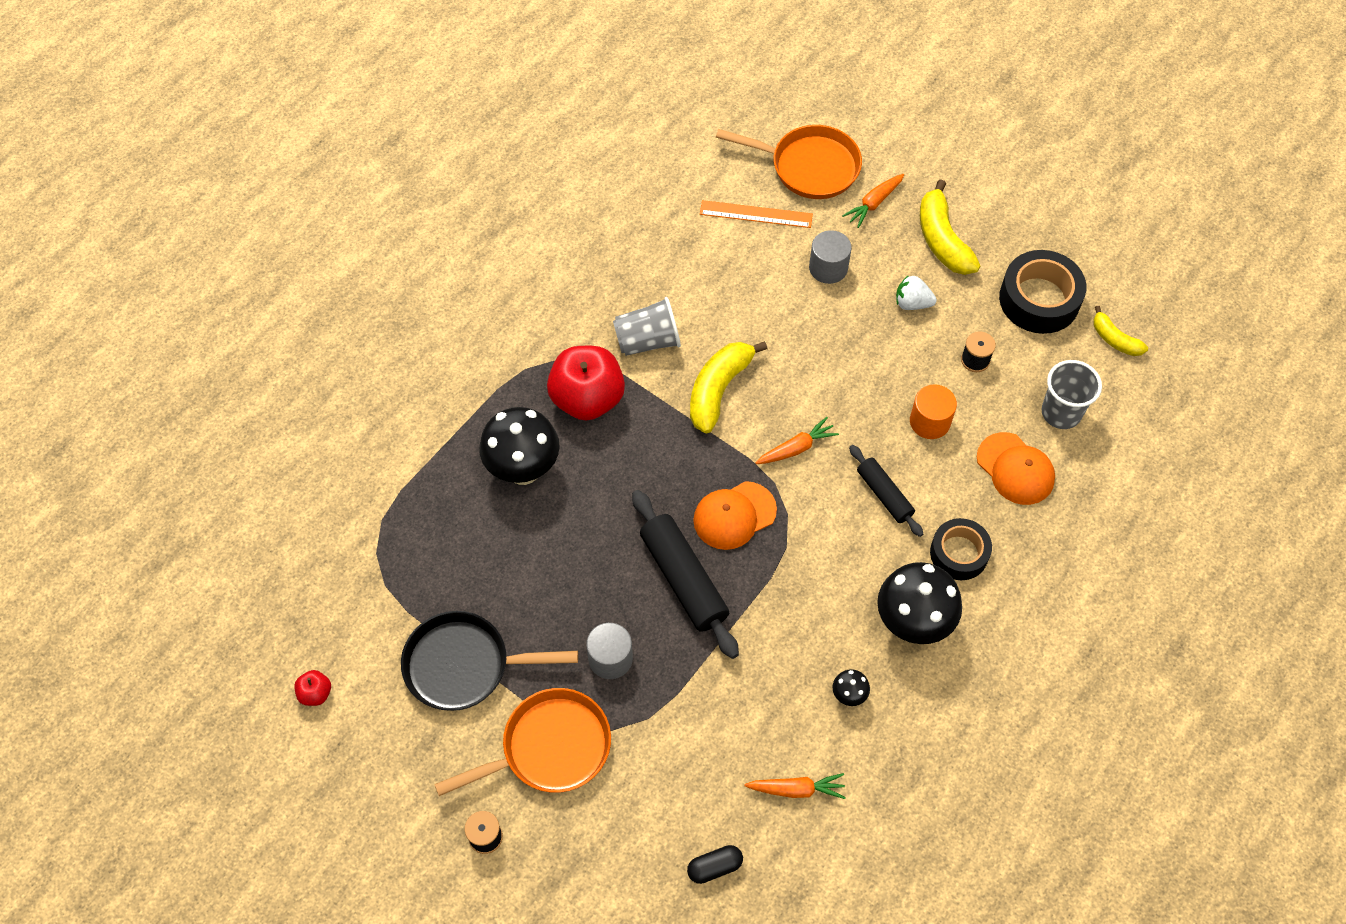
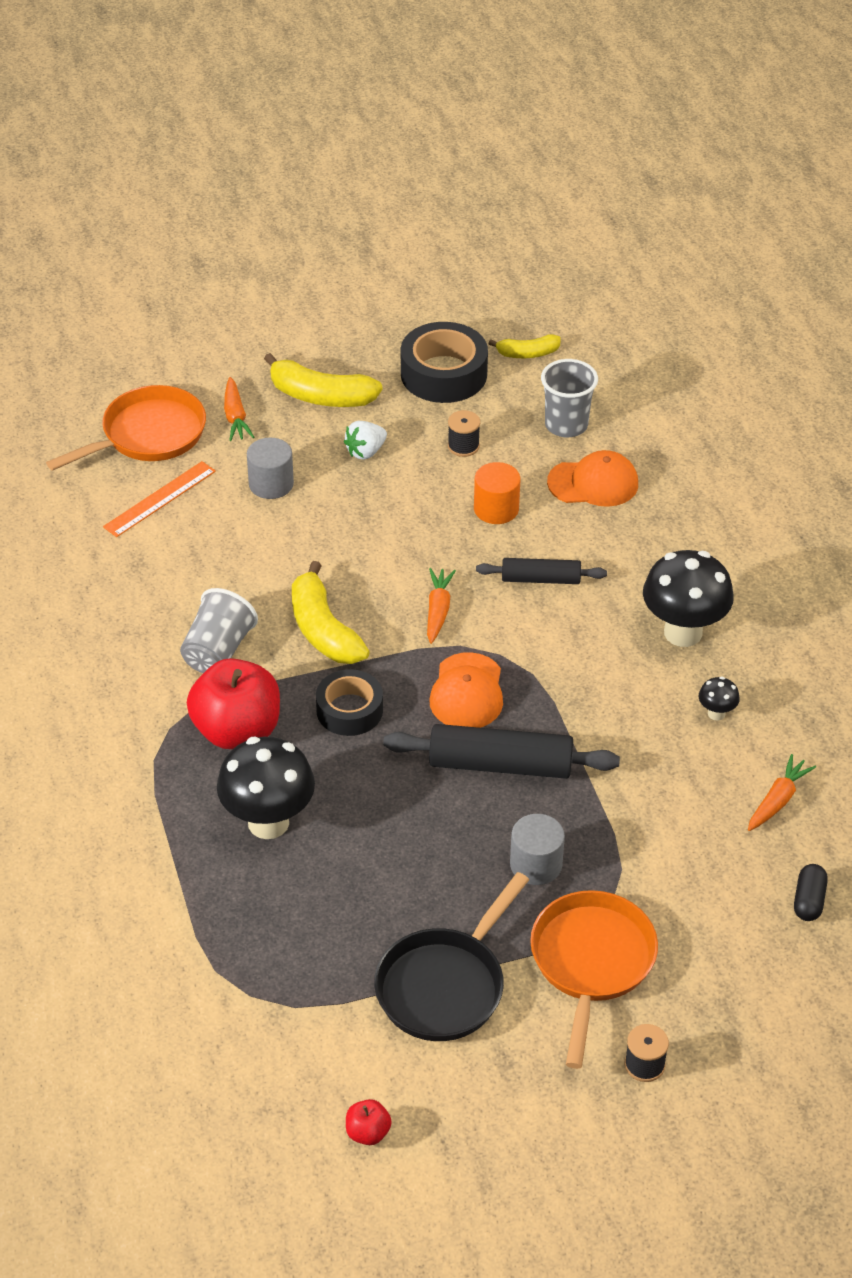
camera: 55 degrees left, 15 degrees down
(959, 553) = (641, 564): black tape -> black tape (349, 710)

